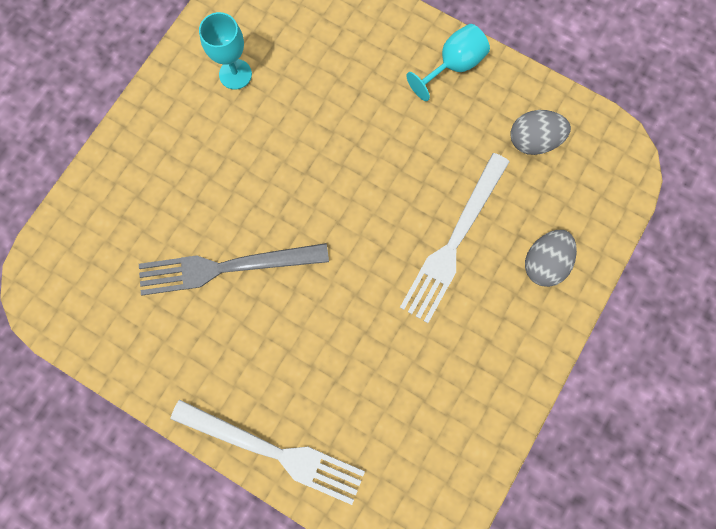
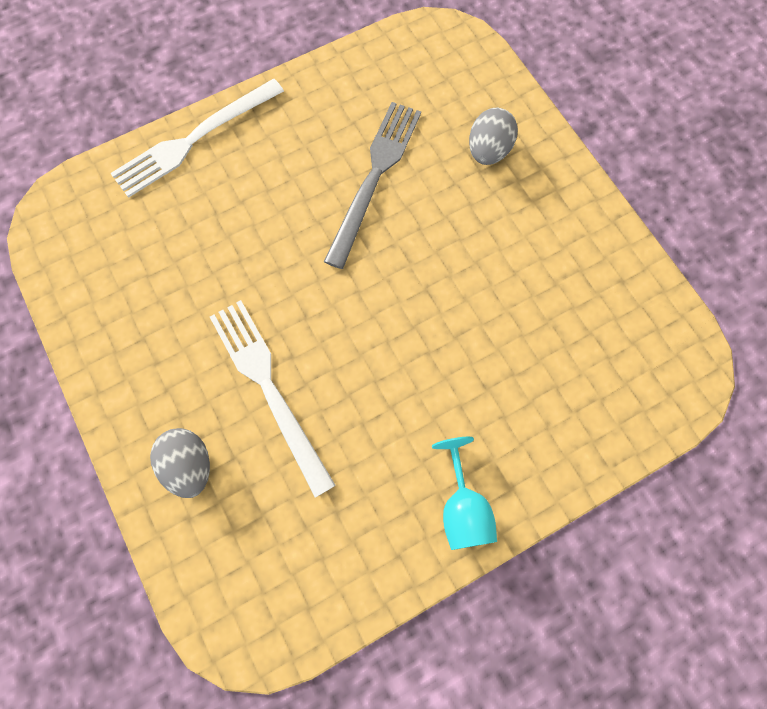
camera: 120 degrees right, 5 degrees down
(235, 74) = (571, 277): turquoise goblet -> none
(533, 141) = (323, 542): grey egg -> grey egg (488, 151)

